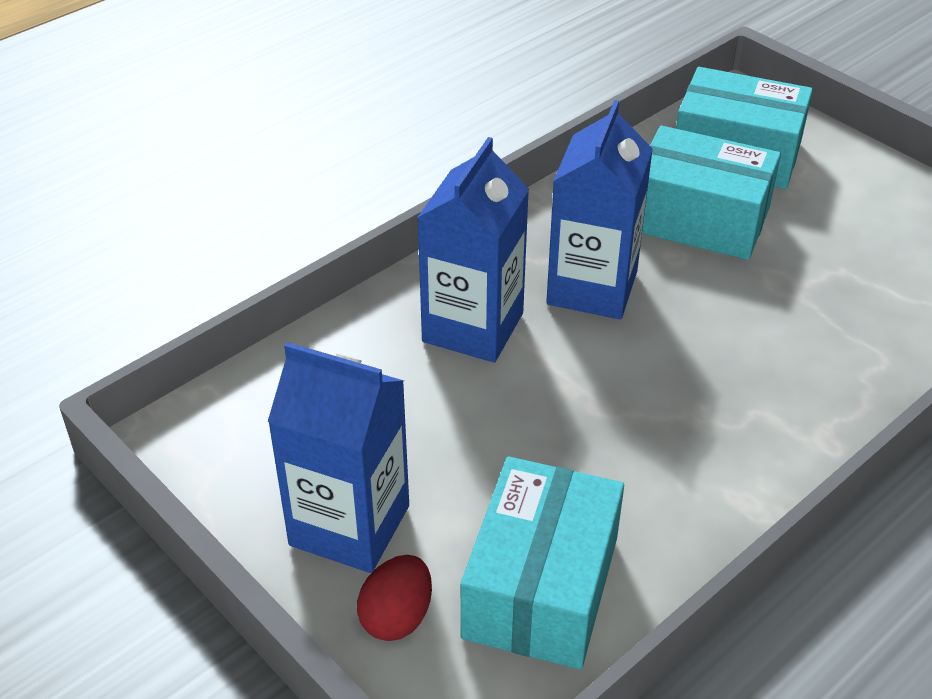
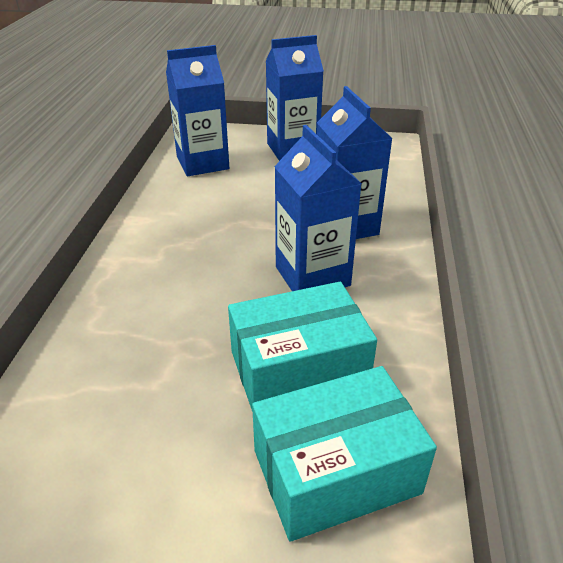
camera: 140 degrees right, 5 degrees down
(397, 617) = (244, 139): red egg -> none
(541, 587) = (202, 163): turquoise box -> blue carton

